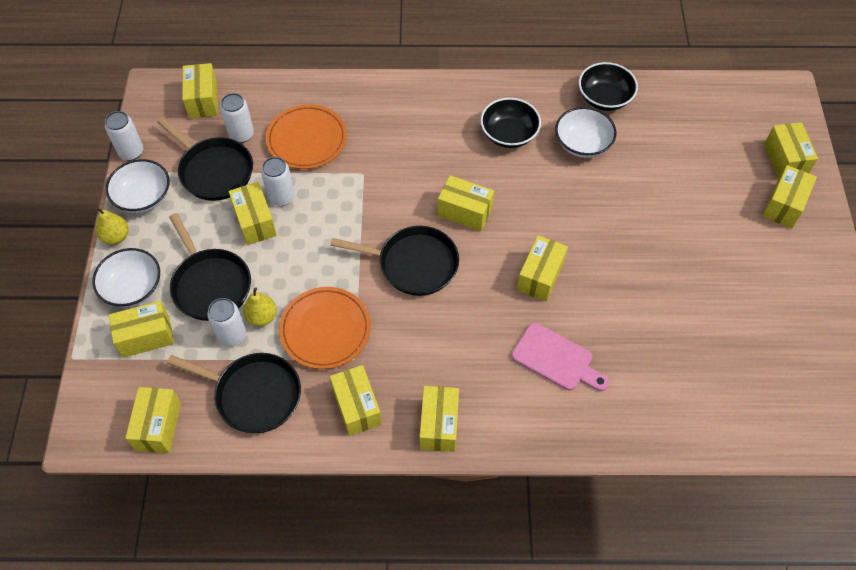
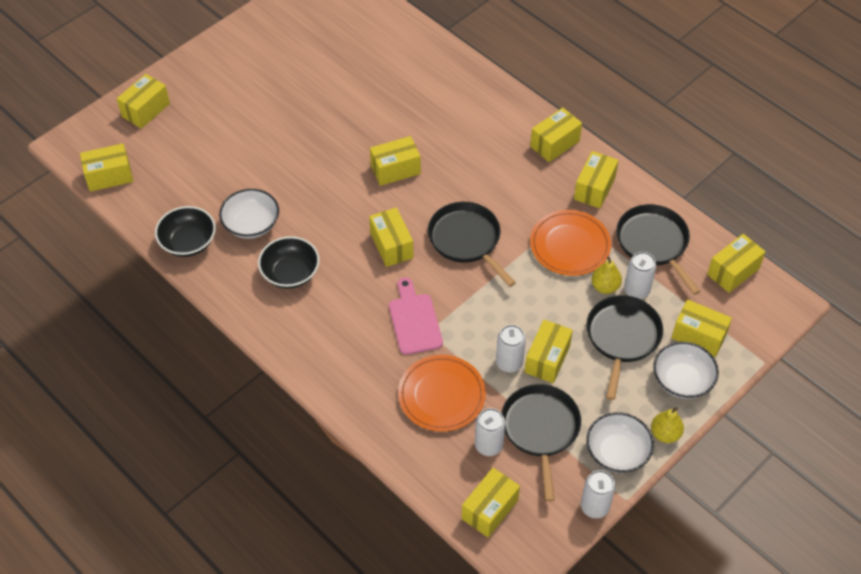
camera: 135 degrees left, 5 degrees down
(556, 359) = (445, 122): pink cutting board -> pink cutting board (414, 320)
(784, 205) = (191, 89): yellow box -> yellow box (109, 176)

